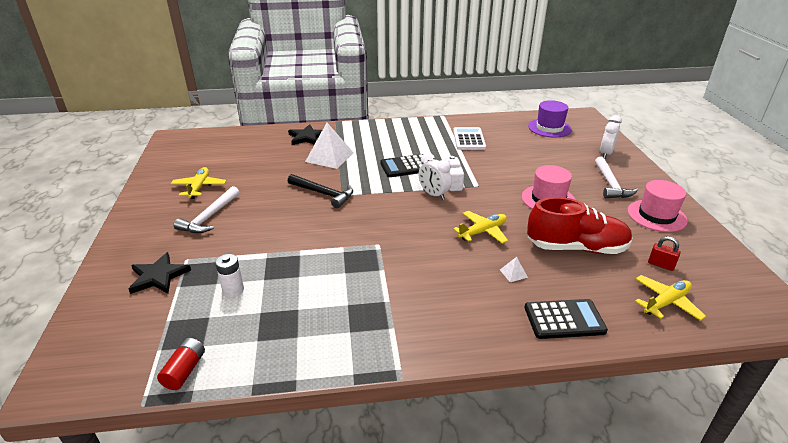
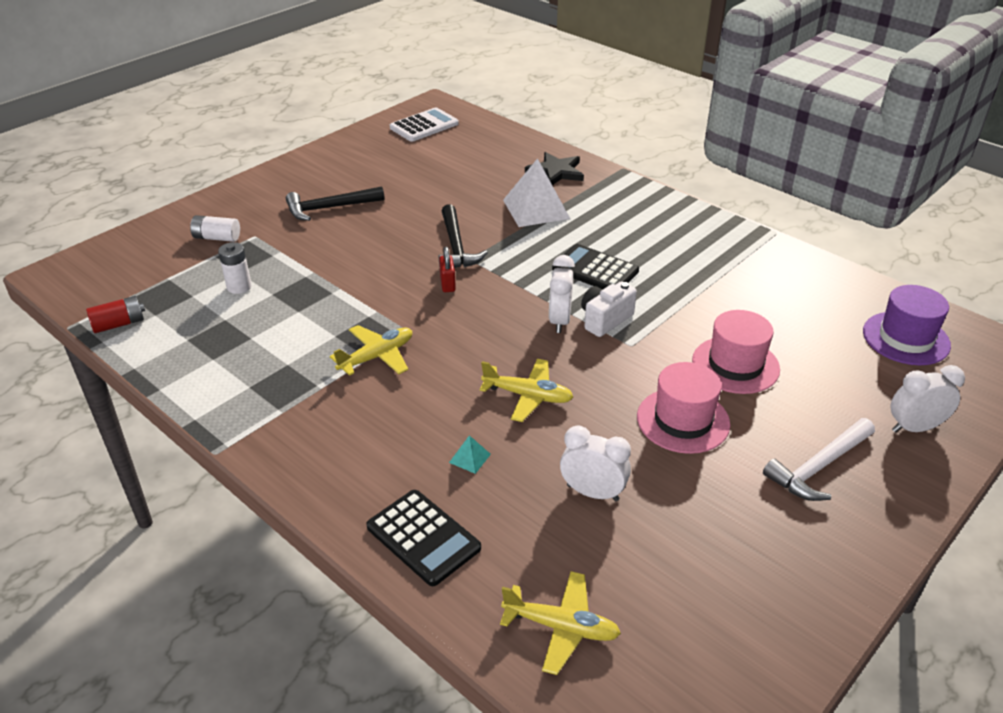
camera: 50 degrees right, 5 degrees up
(158, 276) = (217, 238): black star -> white battery
(199, 187) = (370, 172): yellow plane -> yellow plane (377, 357)
(209, 217) = (329, 208): white hammer -> black hammer
(469, 139) = (743, 283): white calculator -> white calculator (424, 126)
(513, 273) = (470, 458): white pyramid -> turquoise pyramid
(576, 248) = (592, 492): red shoe -> white clock
(656, 215) = (791, 549): pink hat -> pink hat (735, 365)
(661, 265) = (652, 595): red padlock -> red padlock (447, 284)

